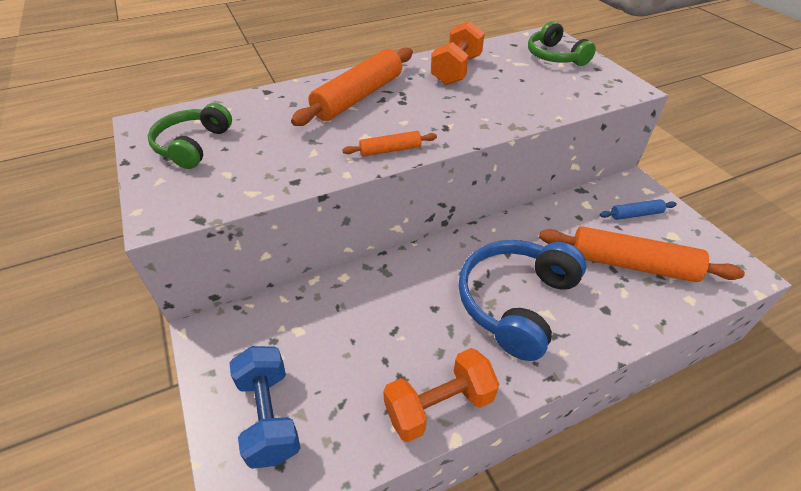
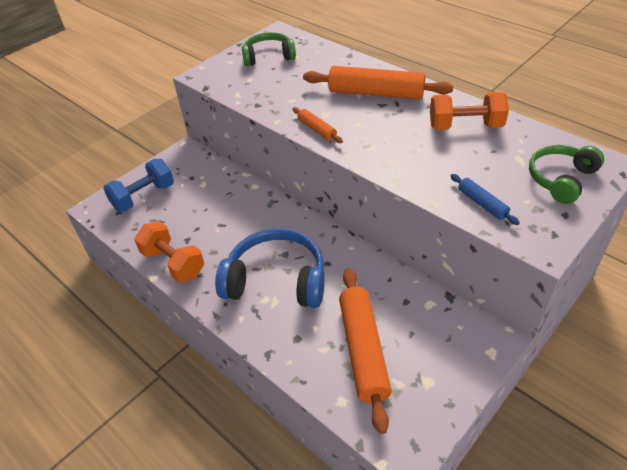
camera: 70 degrees right, 0 degrees up
(635, 214) = (441, 346): blue rolling pin -> blue rolling pin (482, 203)

